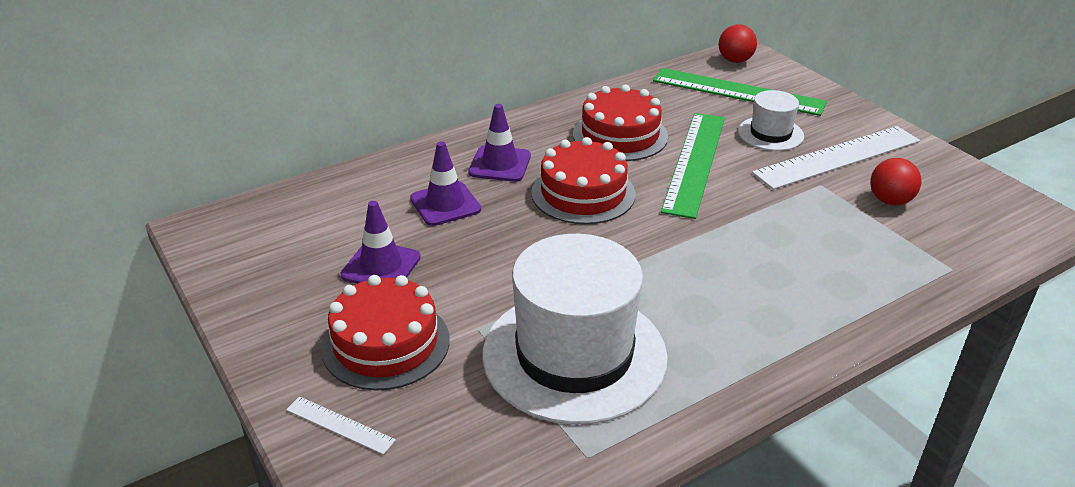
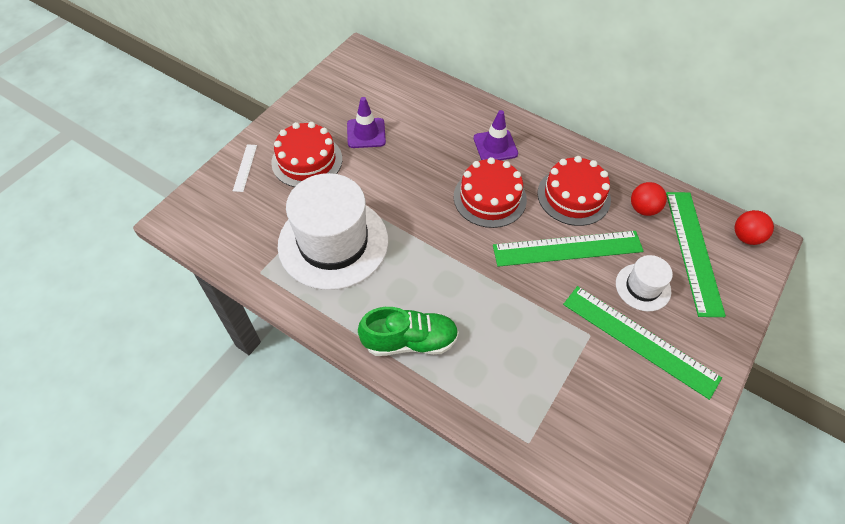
camera: 65 degrees right, 20 degrees up
(445, 204) = (437, 137): purple traffic cone -> none
(782, 324) = (410, 341): none -> green shoe
(838, 157) = (639, 340): white ruler -> green ruler
(890, 201) = (597, 387): red ball -> red ball (643, 209)

